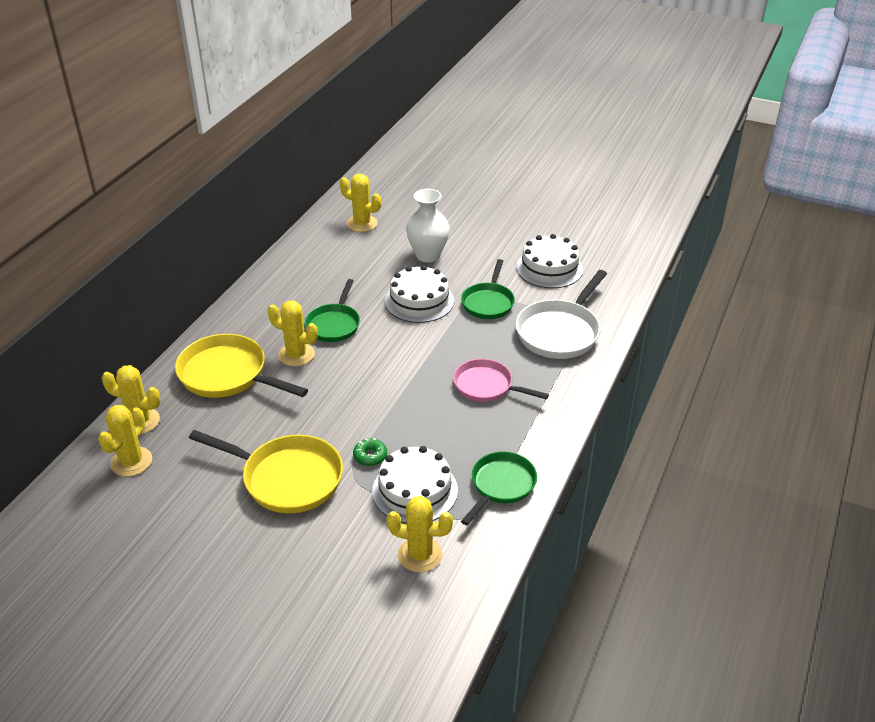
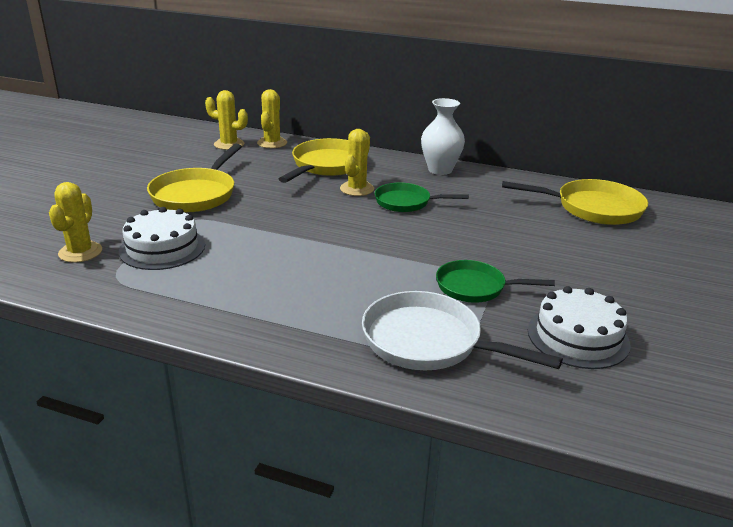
camera: 85 degrees right, 10 degrees down
(362, 224) = (593, 208): yellow cactus -> yellow pan
(370, 456) = (214, 226): green donut -> none
(419, 301) = (461, 244): white cake -> none
(428, 255) = (554, 247): white vase -> white vase (440, 170)
(486, 386) = (314, 286): pink pan -> none
(501, 485) = (152, 294): green pan -> none

